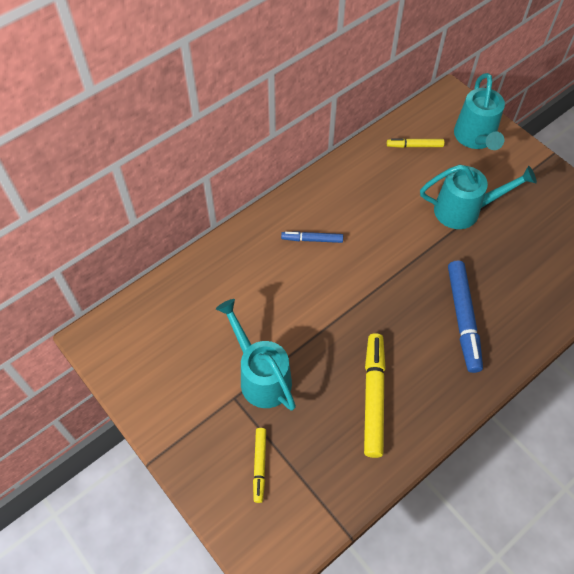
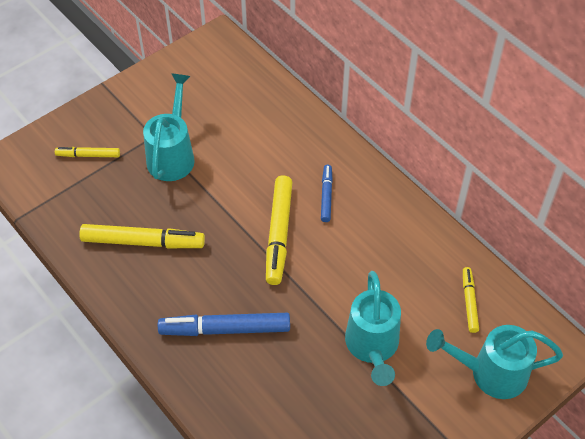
camera: 90 degrees right, 5 degrees down
(261, 376) = (172, 155): turquoise watering can -> turquoise watering can turned 45 degrees counterclockwise
(357, 277) = (279, 234): none -> yellow marker

